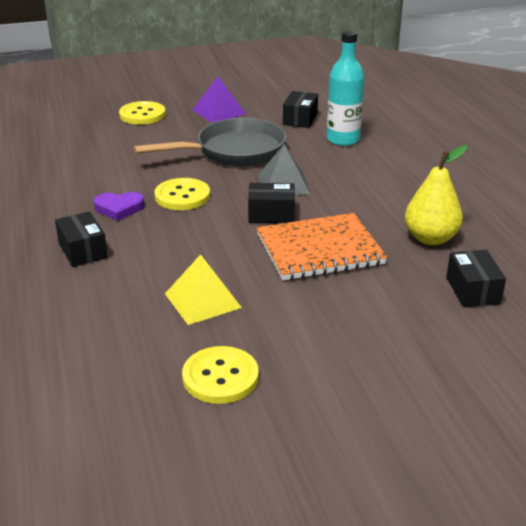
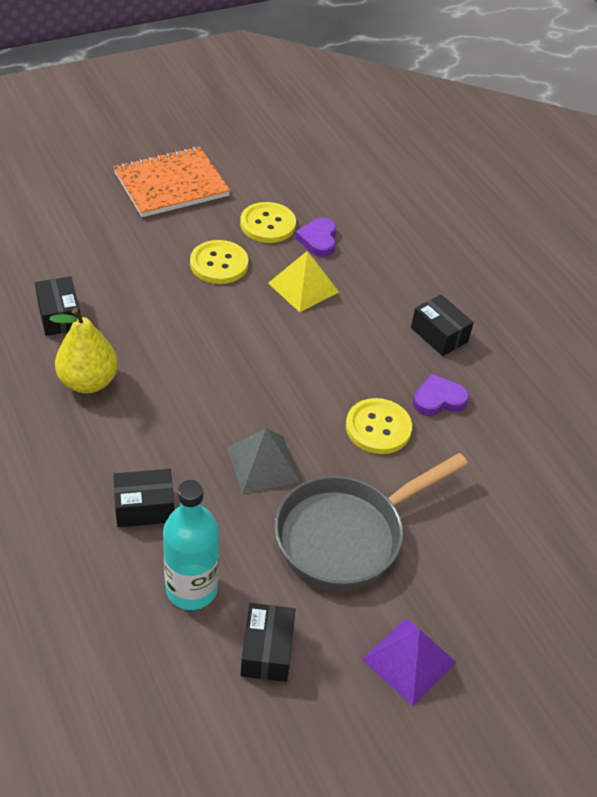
camera: 165 degrees right, 15 degrees up
(142, 115) = (527, 632): yellow button -> yellow button (219, 264)
(161, 352) = (318, 240): none -> purple heart
(271, 214) = (266, 405): black box -> black box (144, 507)
(319, 249) = (207, 355): orange notebook -> orange notebook (171, 185)

